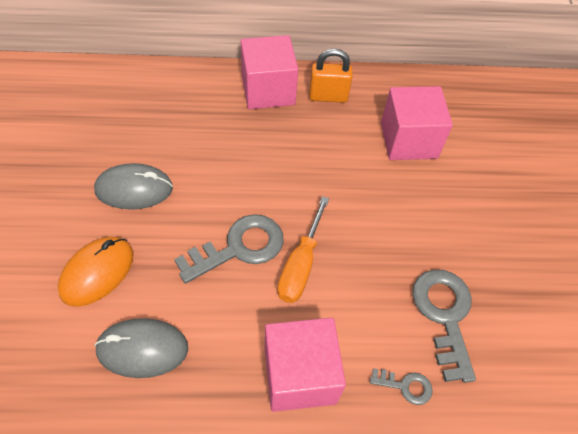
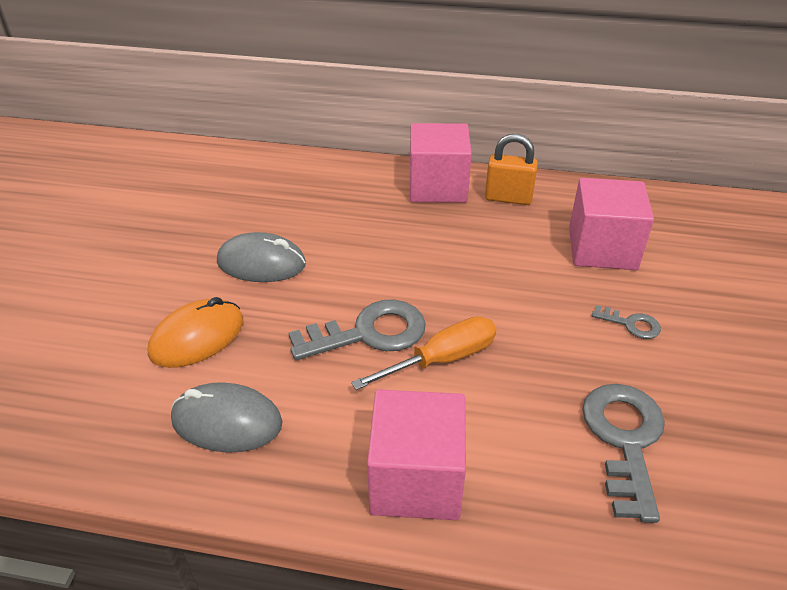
camera: 15 degrees right, 15 degrees down
(300, 265) = (441, 359): orange screwdriver -> orange screwdriver turned 150 degrees counterclockwise
(405, 386) = (558, 514): grey key -> grey key (631, 324)

